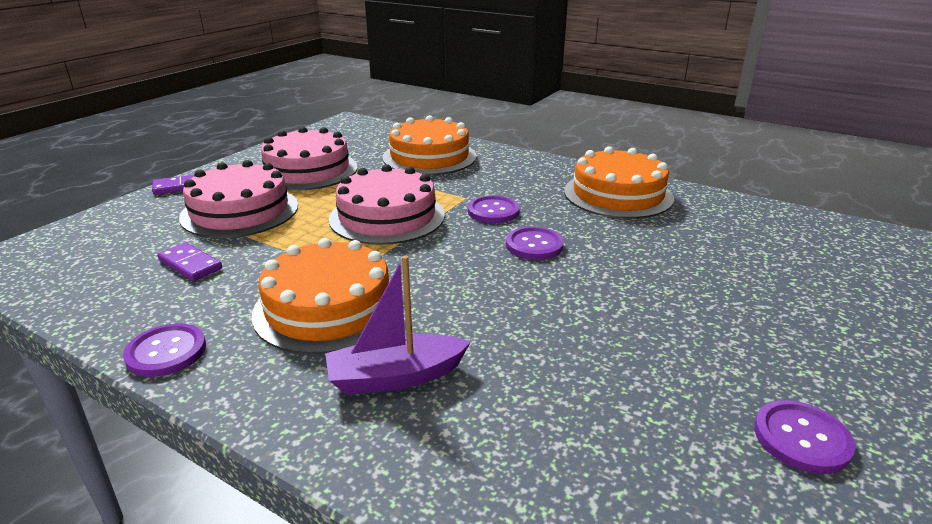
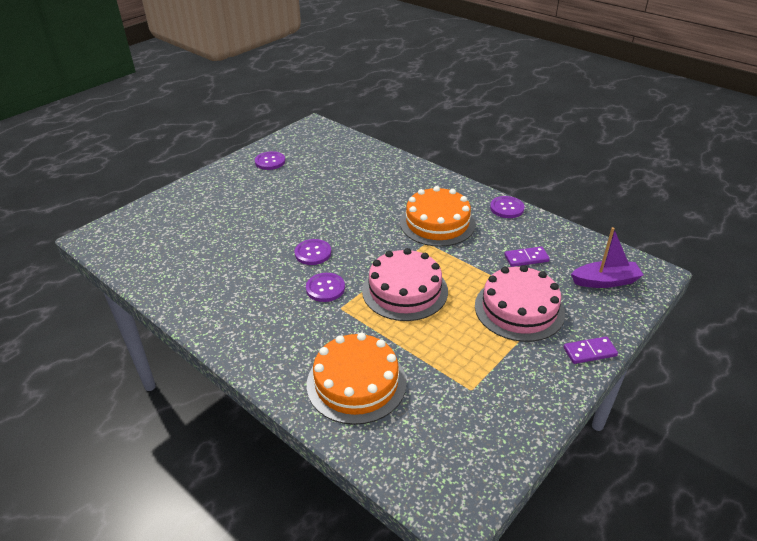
camera: 170 degrees left, 10 degrees up
(190, 264) = (526, 258): purple domino -> purple domino turned 60 degrees counterclockwise
(307, 170) = (480, 369): pink cake -> none
(395, 377) = (405, 190): purple boat -> purple boat (605, 281)
(618, 194) = (219, 298): orange cake -> none

